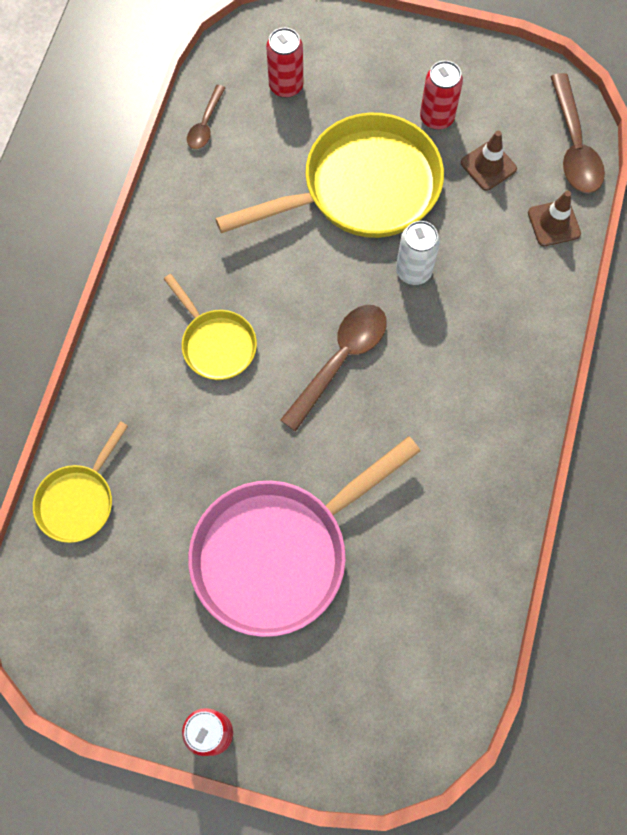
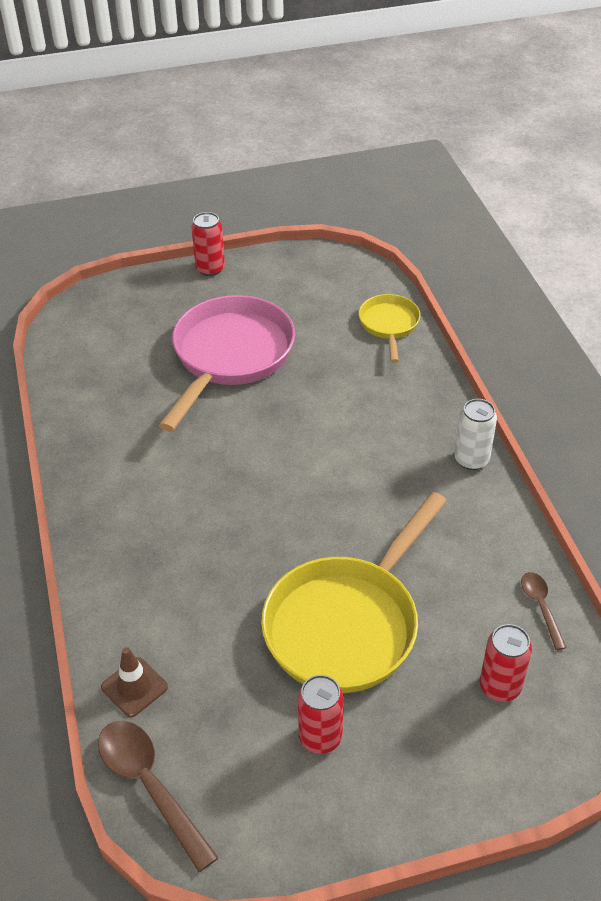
camera: 150 degrees right, 25 degrees down
(216, 344) = (375, 447): yellow pan -> none
(340, 360) = (267, 481): brown spoon -> none
(413, 271) = (249, 576): white can -> white can (471, 460)
(488, 166) = (234, 712): brown traffic cone -> none

